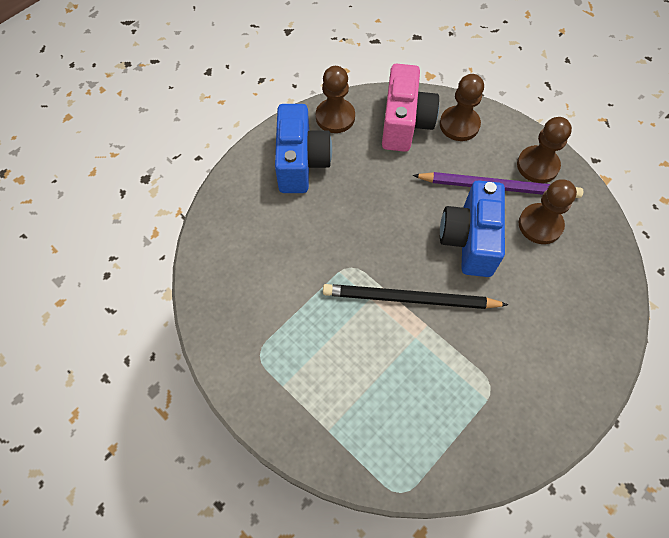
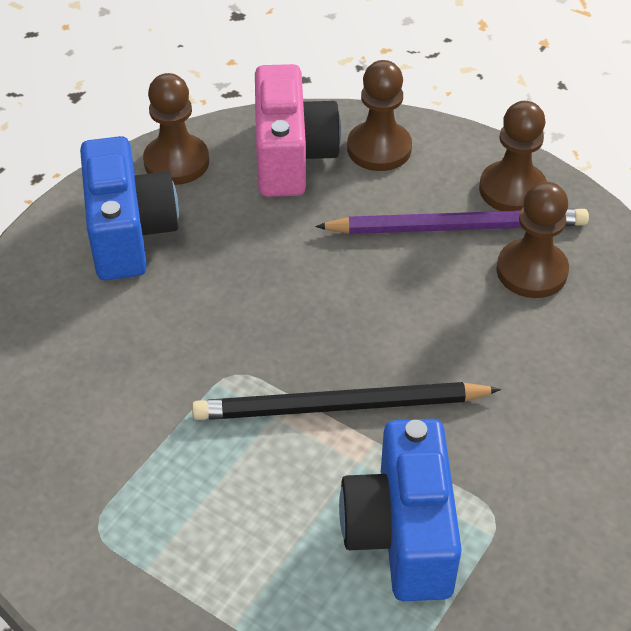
camera: 10 degrees left, 15 degrees down
(469, 240) = (423, 307): blue camera -> blue camera (402, 533)

